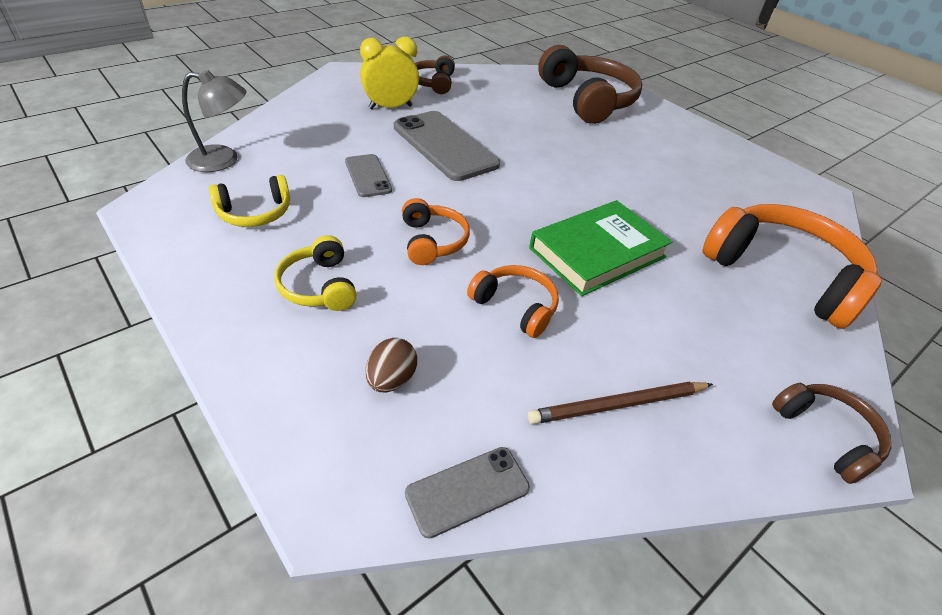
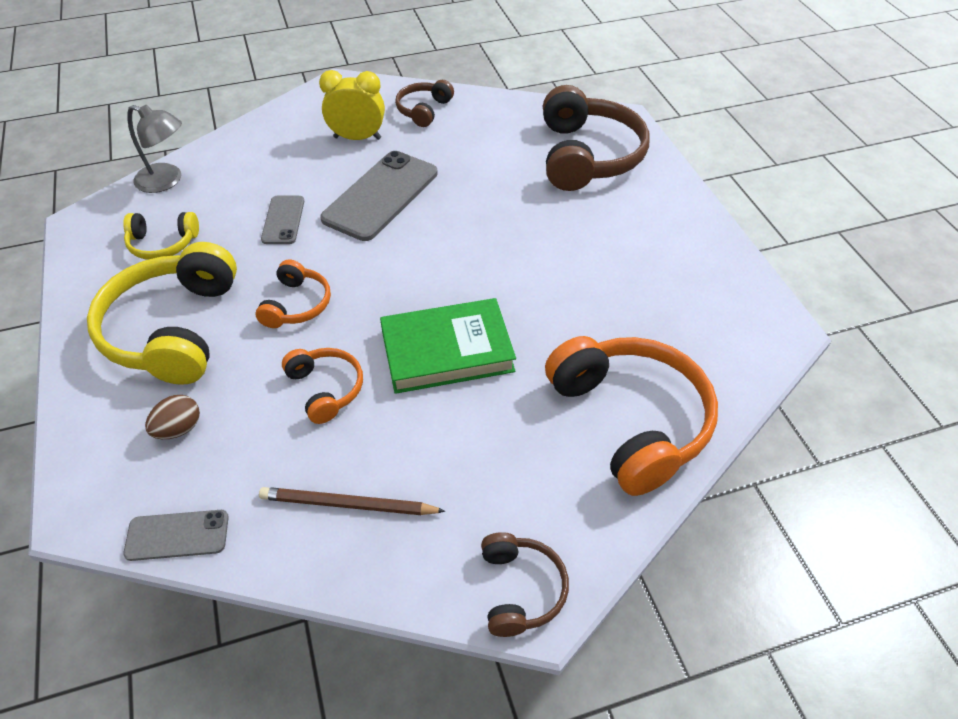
camera: 25 degrees right, 5 degrees up
(319, 286) = (173, 329): yellow headphones -> yellow headphones, size x1.95
(444, 146) = (381, 196): grey phone -> grey phone turned 45 degrees clockwise

